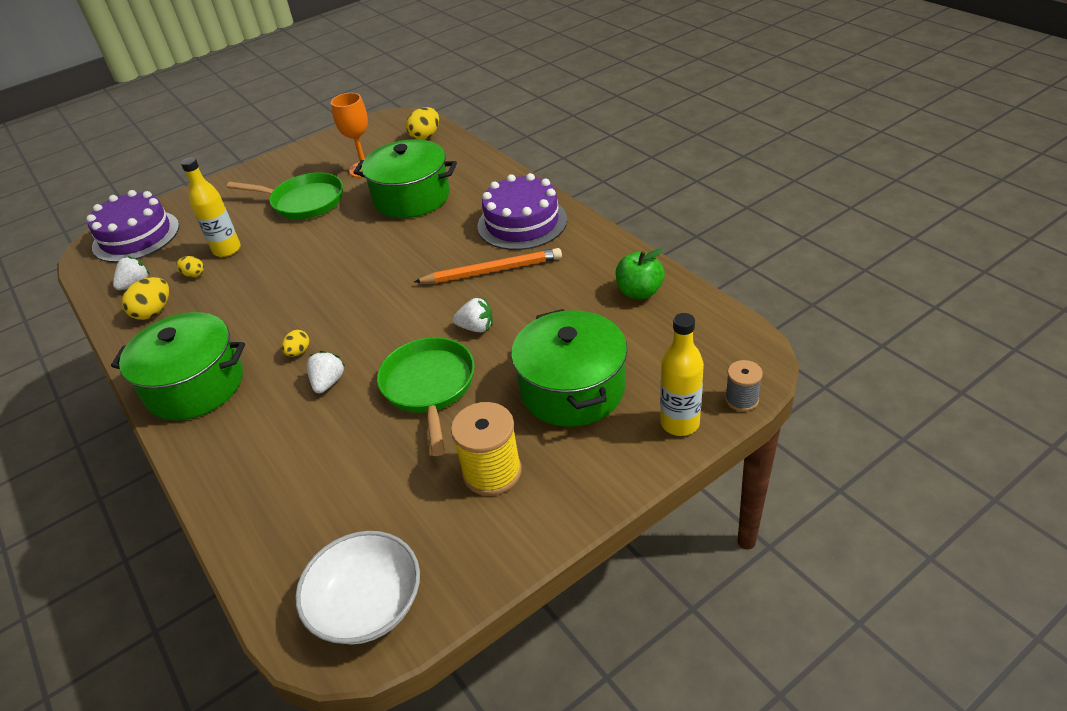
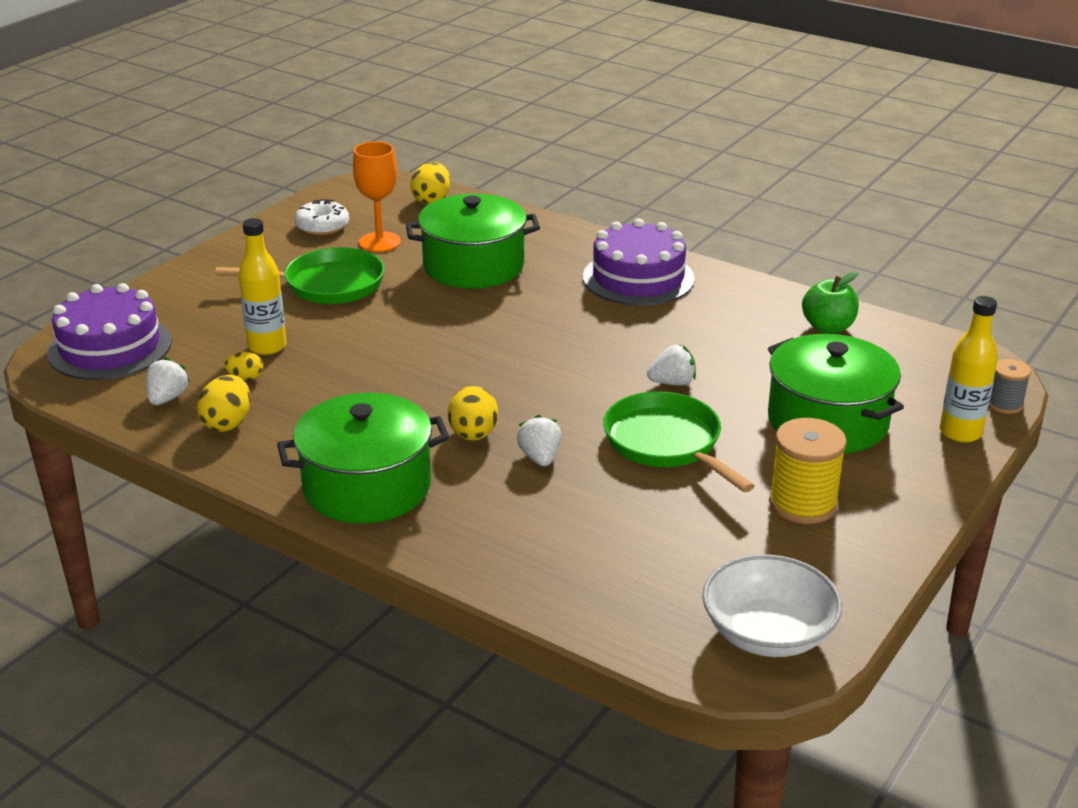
camera: 25 degrees left, 10 degrees down
(298, 352) = (473, 435): yellow egg -> yellow egg, size x1.66
(338, 152) = (322, 226): none -> white donut
(492, 271) = (643, 328): orange pencil -> none

